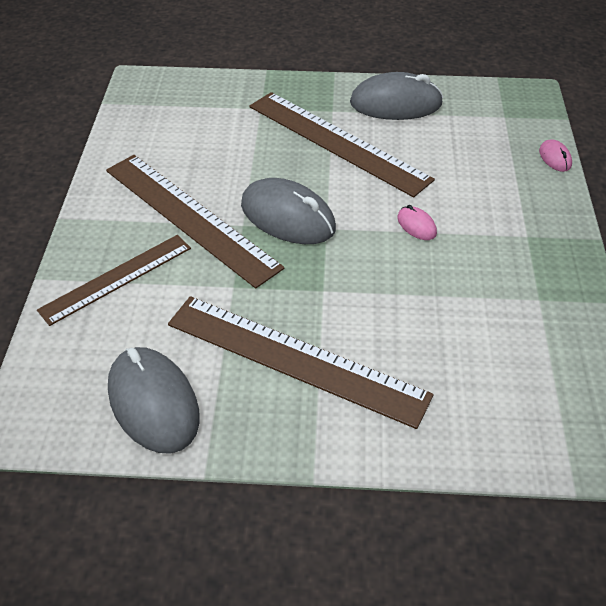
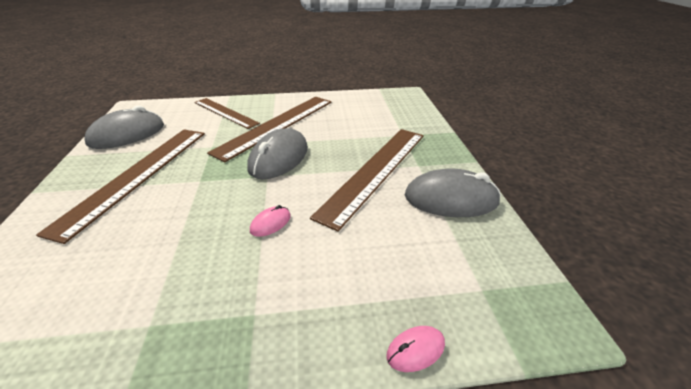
camera: 80 degrees right, 10 degrees down
(396, 103) = (451, 199): grey mouse -> grey mouse turned 75 degrees counterclockwise

